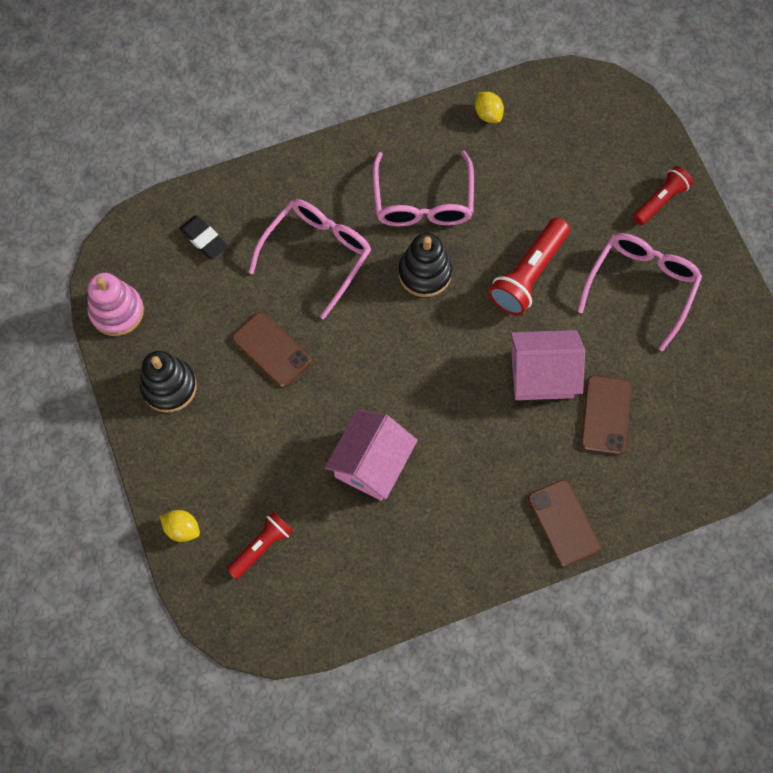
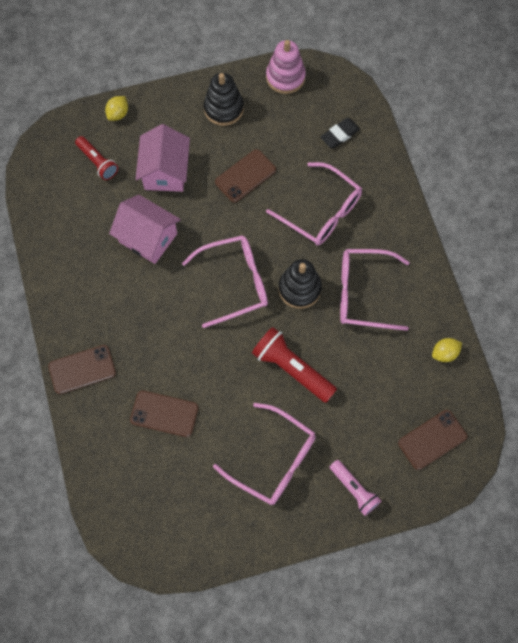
camera: 95 degrees right, 0 degrees up
(424, 349) = (235, 282): none -> pink glasses
(541, 374) = (204, 368): pink house -> pink house (165, 171)
(591, 124) = (432, 439): none -> brown phone
(660, 200) = (354, 489): red flashlight -> pink flashlight

